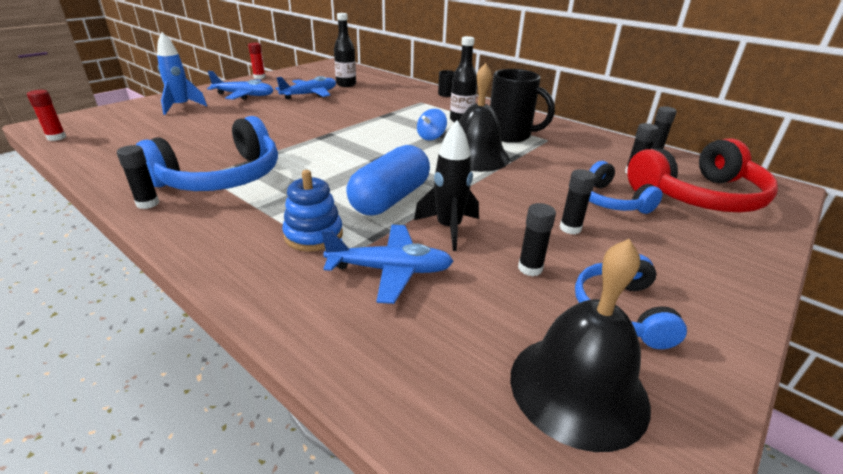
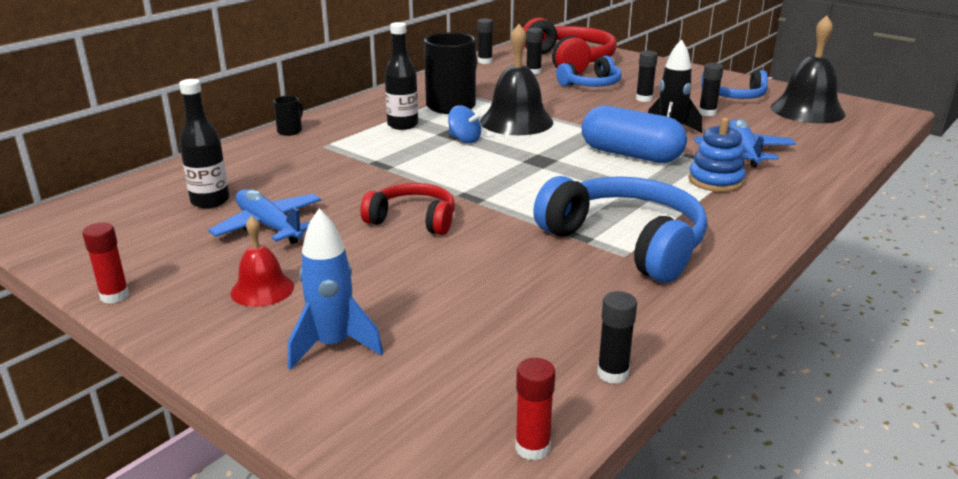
camera: 90 degrees left, 5 degrees down
(148, 203) = (714, 273): black glue stick -> black glue stick (612, 373)
(244, 95) = (262, 289): blue plane -> red bell
(299, 121) = (413, 220): none -> red headphones

